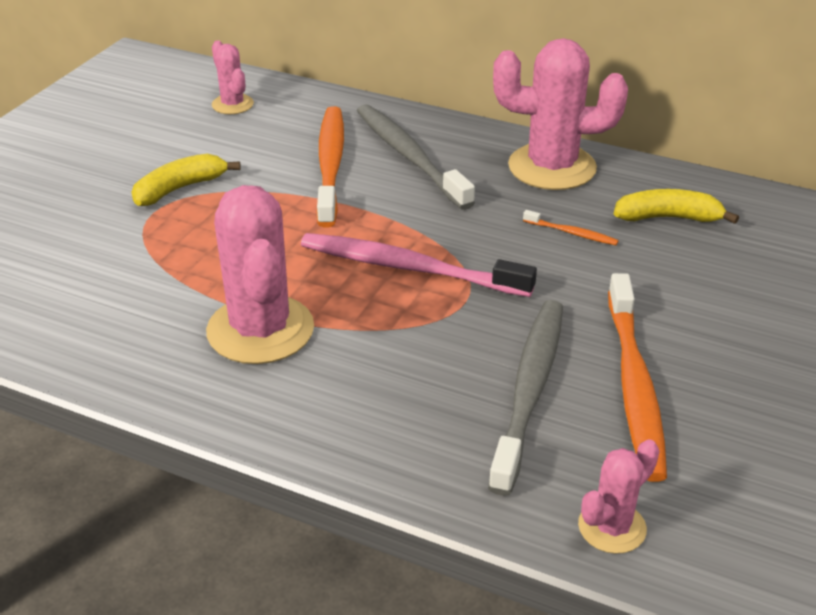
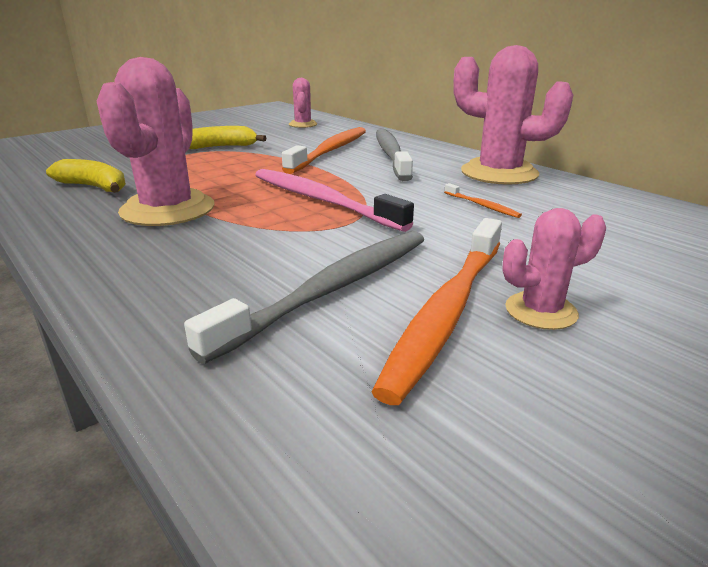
camera: 25 degrees right, 10 degrees down
(612, 527) = (284, 437): pink cactus -> pink cactus (541, 311)
(668, 218) = (585, 212): yellow banana -> yellow banana (94, 187)

